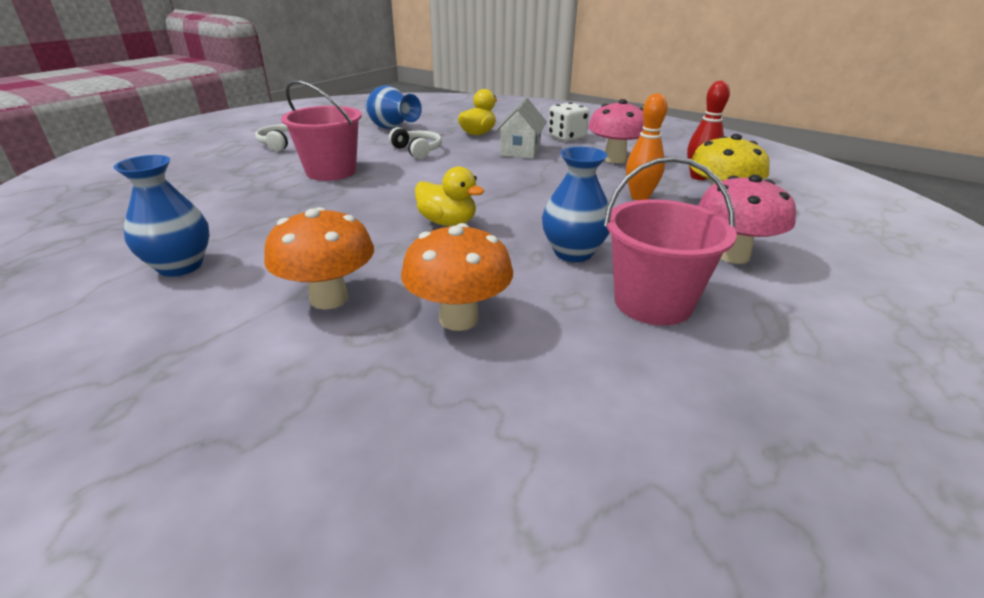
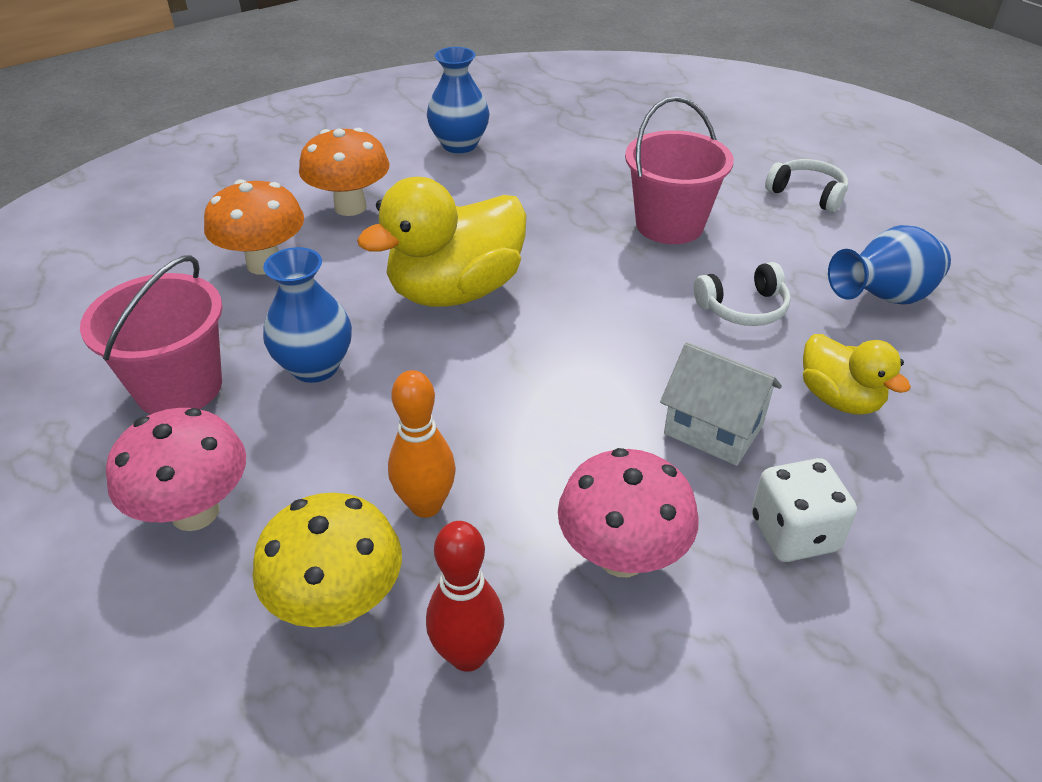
camera: 110 degrees right, 10 degrees up
(447, 222) = (455, 291): yellow duck -> yellow duck, size x1.80

